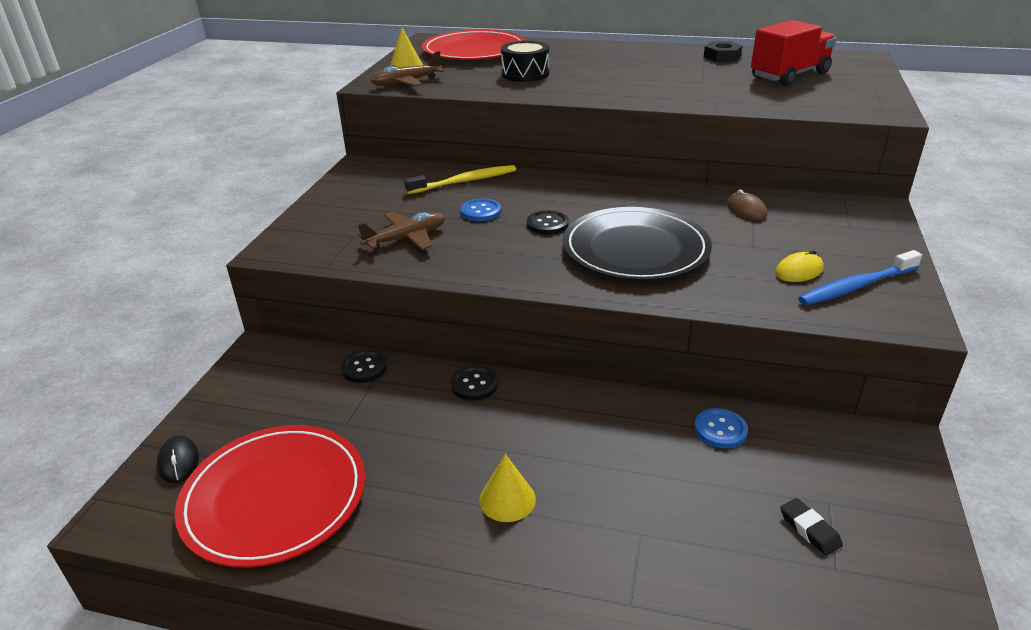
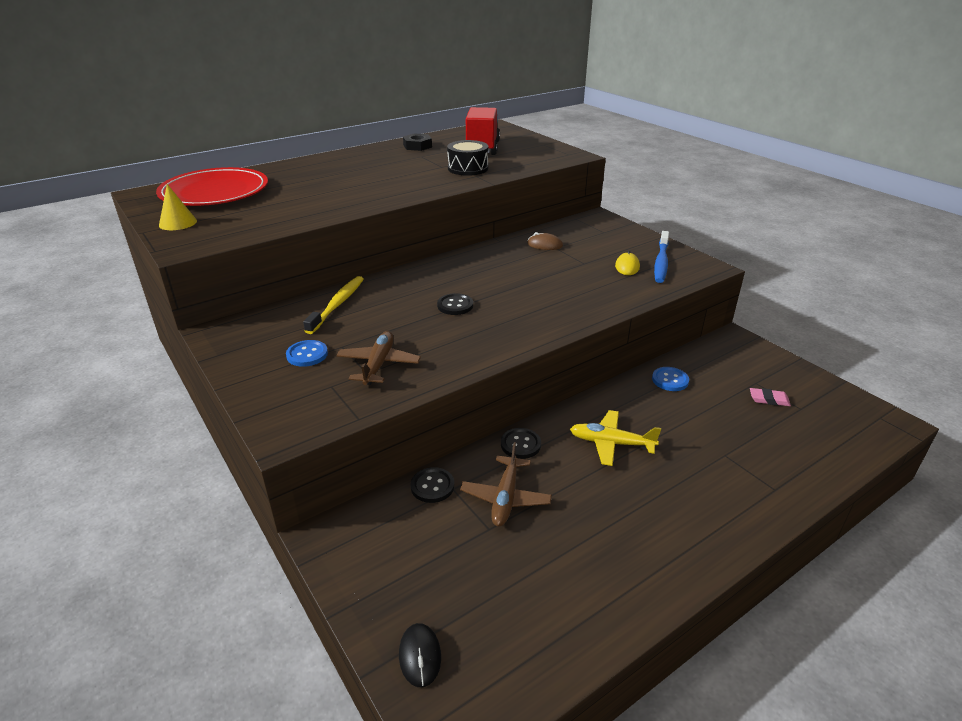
camera: 50 degrees left, 0 degrees up
(178, 461) = (420, 656): black mouse -> black mouse turned 60 degrees clockwise
(275, 497) = (533, 608): red plate -> none
(406, 82) = (214, 236): brown plane -> brown plane (505, 498)
(481, 211) = (394, 319): blue button -> blue button (307, 354)
(507, 499) = (650, 490): yellow cone -> none
(525, 74) = (306, 197): black drum -> black drum (468, 168)
(548, 438) = (610, 443): none -> yellow plane
(635, 249) = (534, 295): black plate -> none
(809, 529) = (769, 399): black eraser -> pink eraser

